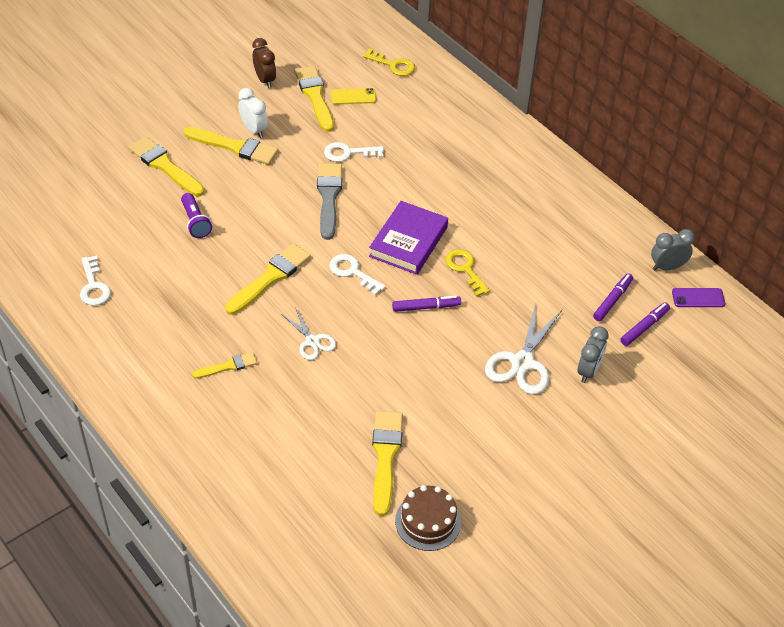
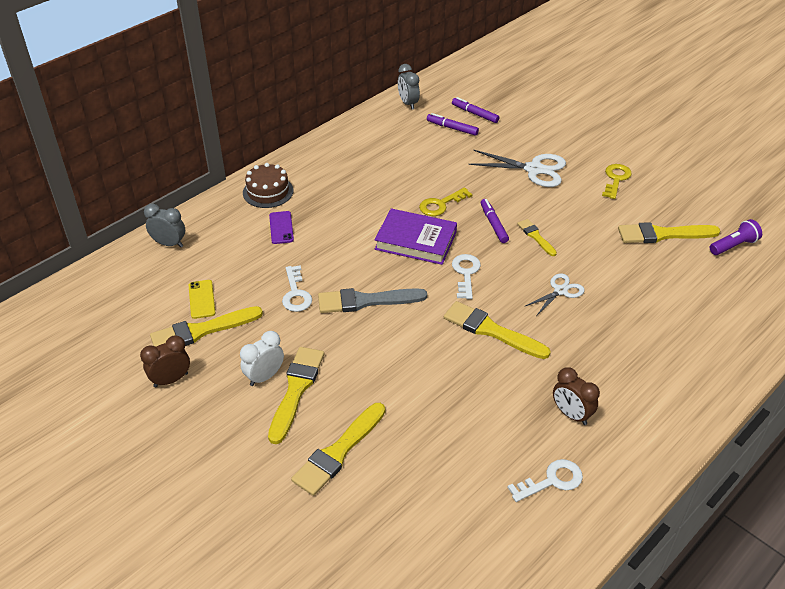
camera: 95 degrees left, 5 degrees down
(156, 314) = (571, 414): none -> brown clock
(195, 222) = (427, 405): purple flashlight -> purple flashlight (733, 246)
(228, 366) = (614, 345): yellow brush -> yellow brush (535, 236)
(352, 272) = (466, 273): white key -> white key turned 150 degrees clockwise
(393, 65) = (146, 273): yellow key -> yellow key (616, 179)
(428, 521) = (709, 208): brown cake -> brown cake (268, 192)
(588, 371) = (529, 138): grey clock -> grey clock (169, 244)
(698, 298) = (436, 91): purple phone -> purple phone (281, 228)

